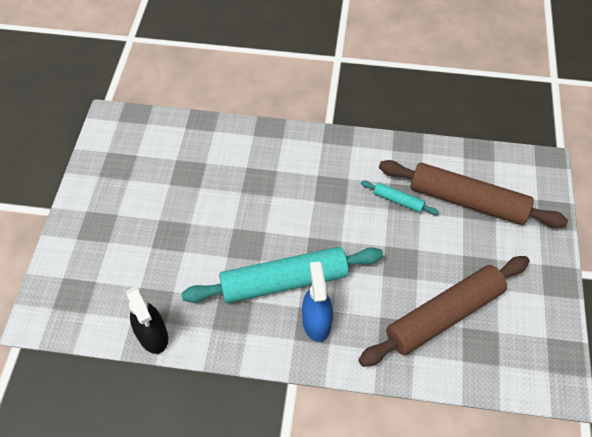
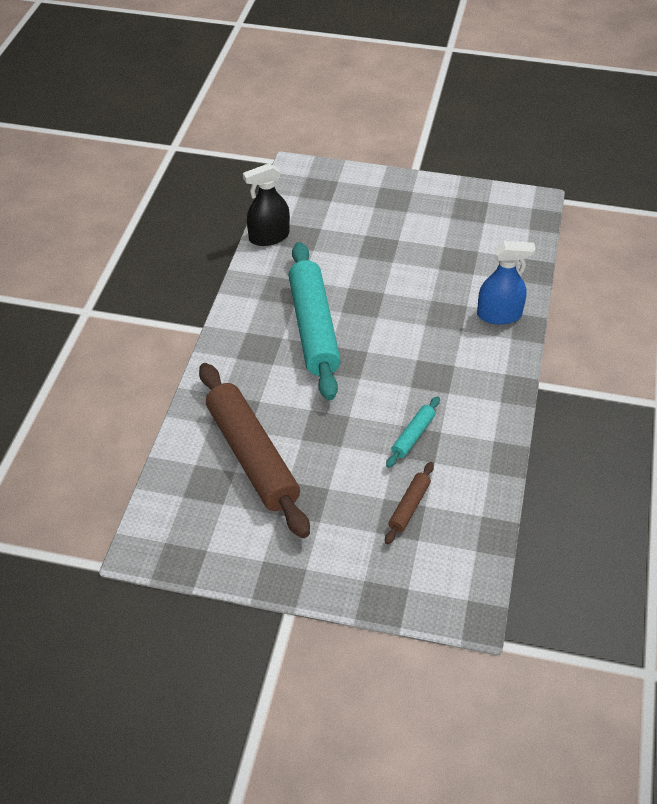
camera: 95 degrees right, 10 degrees down
(316, 322) = (262, 350): blue spray bottle -> blue spray bottle (499, 315)
(467, 201) = (409, 507): brown rolling pin -> brown rolling pin, size x0.44

